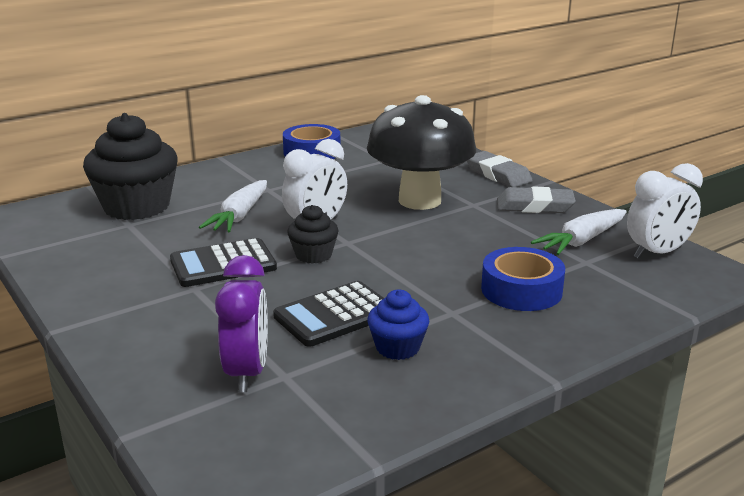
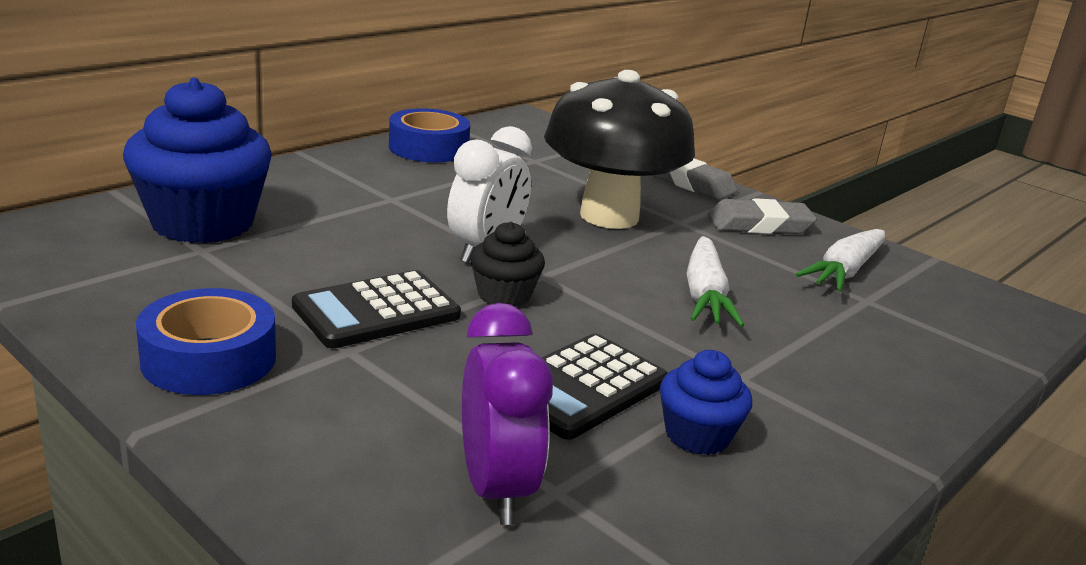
camera: 15 degrees left, 0 degrees up
(137, 207) = (203, 223): black cupcake -> blue cupcake
(240, 216) = (368, 237): white carrot -> white carrot (704, 294)
(521, 290) = (812, 342): blue tape -> blue tape (209, 359)
(657, 253) = (944, 287): white clock -> none

